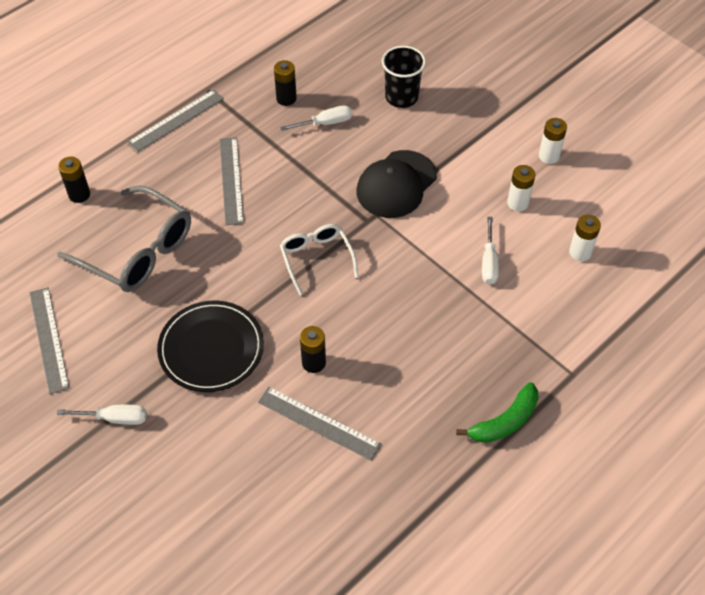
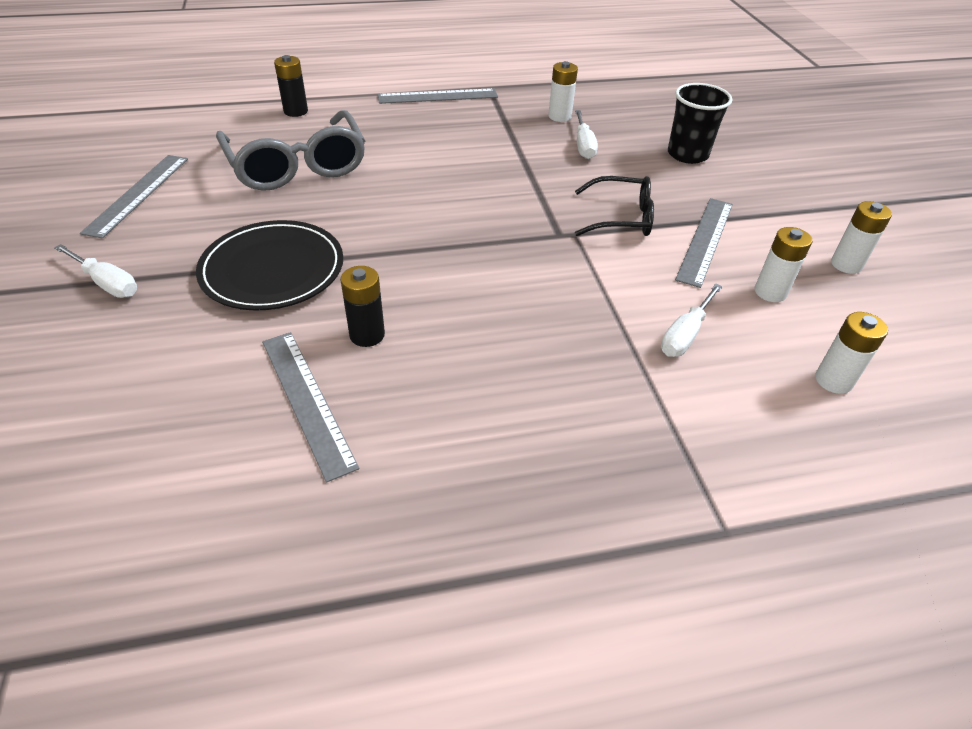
camera: 30 degrees right, 10 degrees down
(231, 180) = (444, 151): grey ruler -> grey ruler (705, 240)
(286, 98) = (559, 116): black battery -> white battery
(316, 259) = (469, 243): white glasses -> none
(325, 123) = (583, 145): white screwdriver -> white screwdriver turned 75 degrees clockwise
(396, 184) = (621, 218): black cap -> black glasses
(505, 421) = (563, 540): green banana -> none

